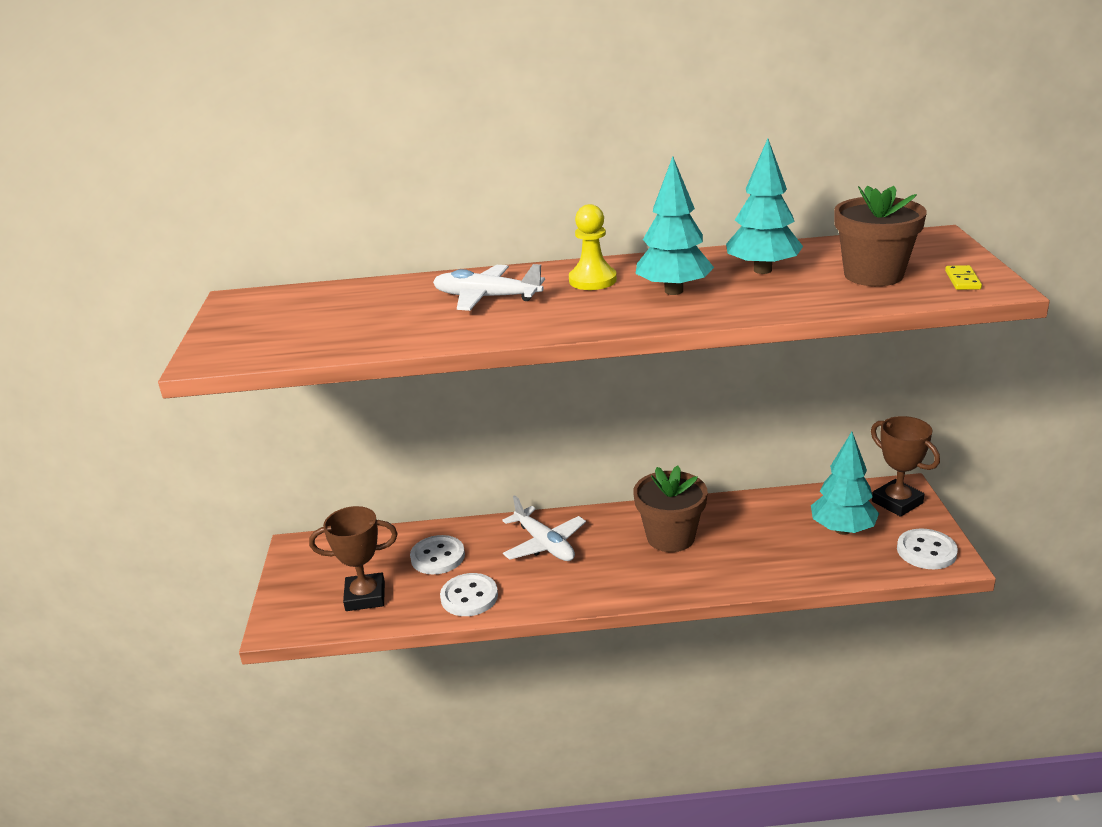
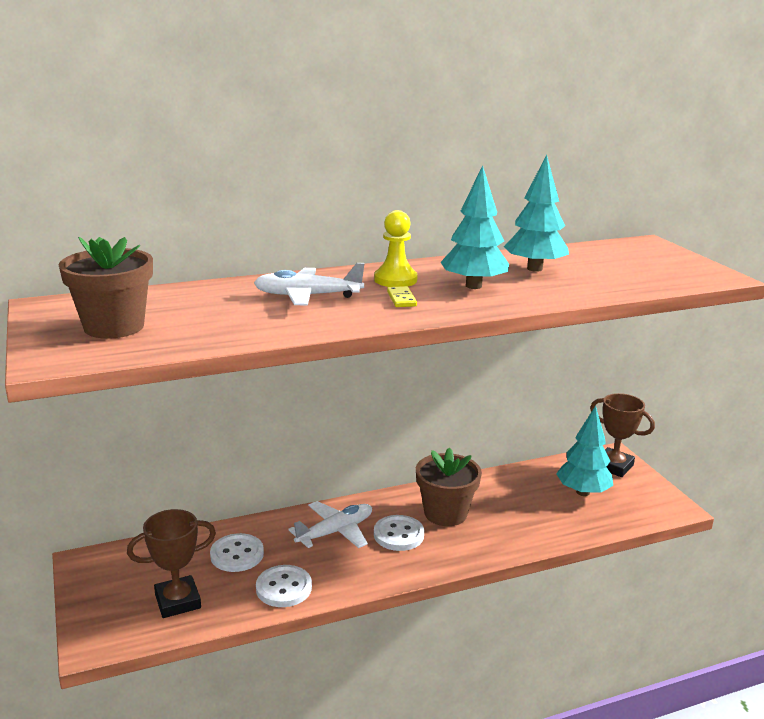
camera: 20 degrees left, 5 degrees down
(545, 544) = (335, 531): white plane -> white plane turned 75 degrees counterclockwise
(873, 275) = (625, 270): brown flower pot -> brown flower pot (114, 327)
(926, 551) = (654, 502): white button -> white button (398, 535)
(962, 280) = (694, 272): yellow domino -> yellow domino (401, 299)

